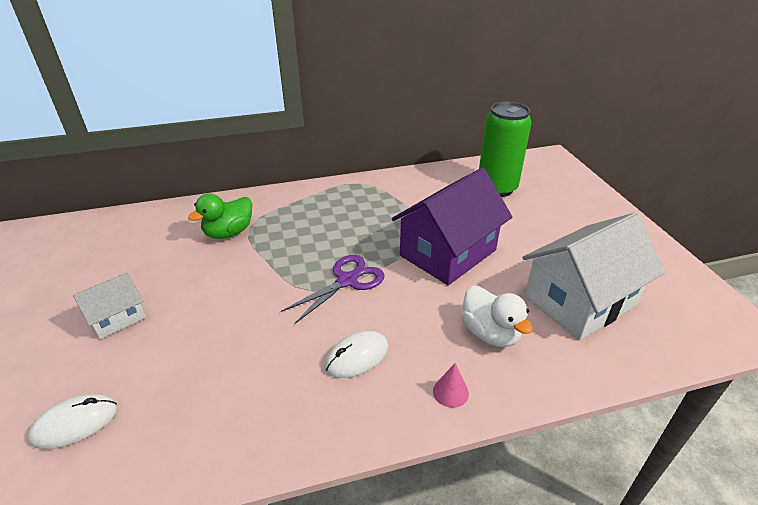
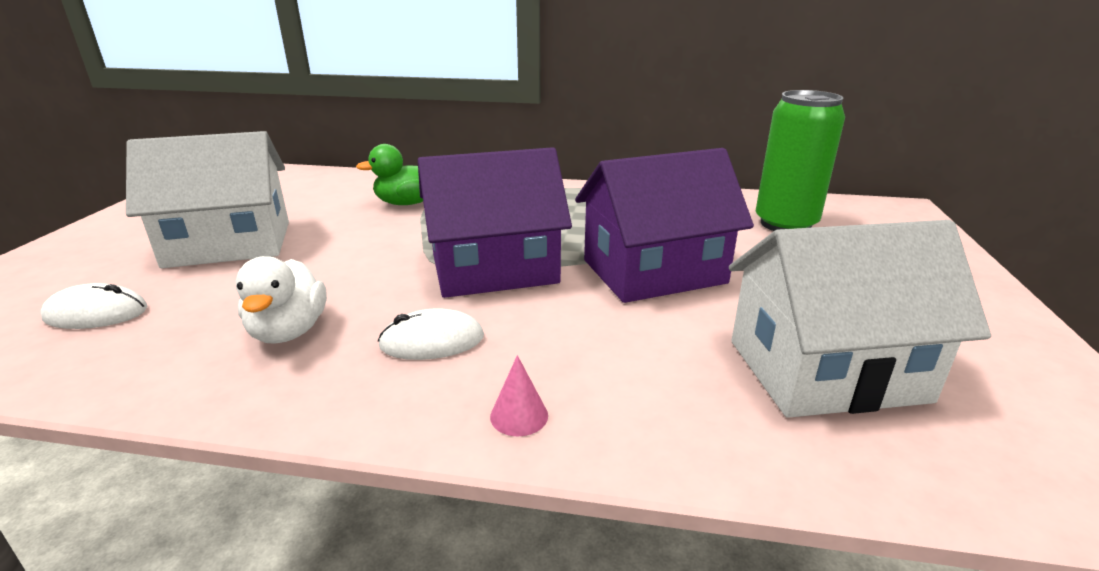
camera: 25 degrees right, 10 degrees down
(117, 318) = (229, 244): white house -> white house, size x1.98
(347, 281) = (494, 269): purple scissors -> purple house
(490, 333) = (640, 368): white duck -> white duck (289, 331)

